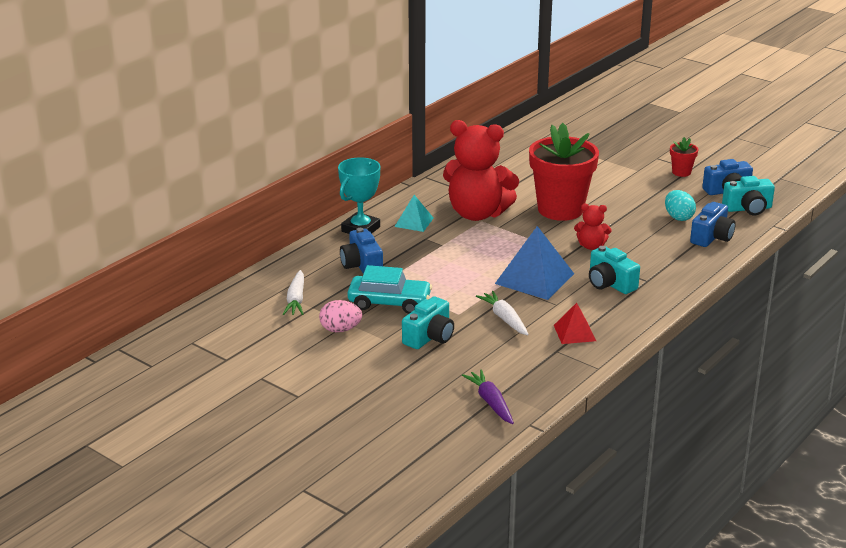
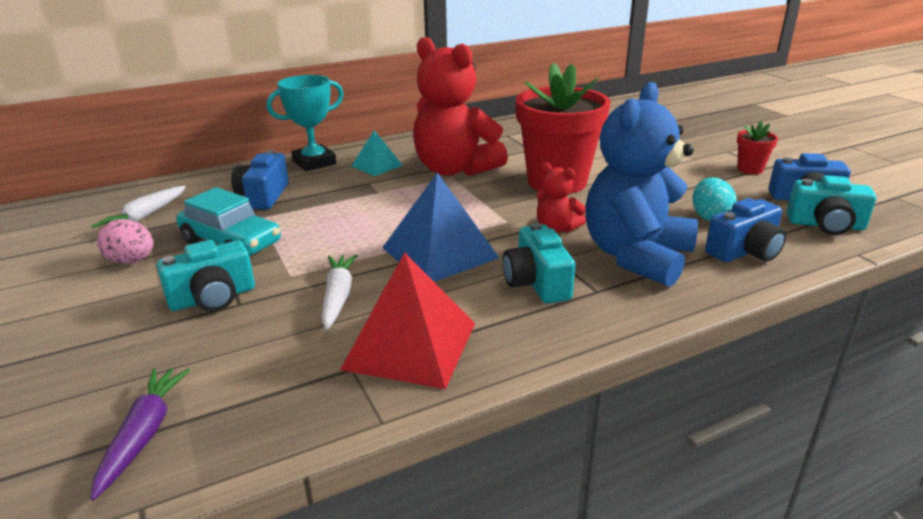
camera: 25 degrees right, 0 degrees up
(574, 333) = (410, 345): red pyramid -> red pyramid, size x1.79
(653, 254) = (636, 256): none -> blue teddy bear

